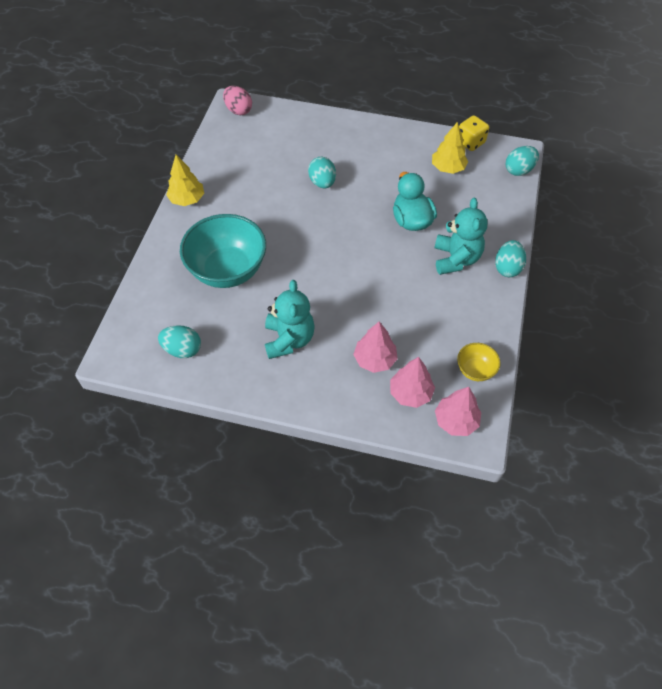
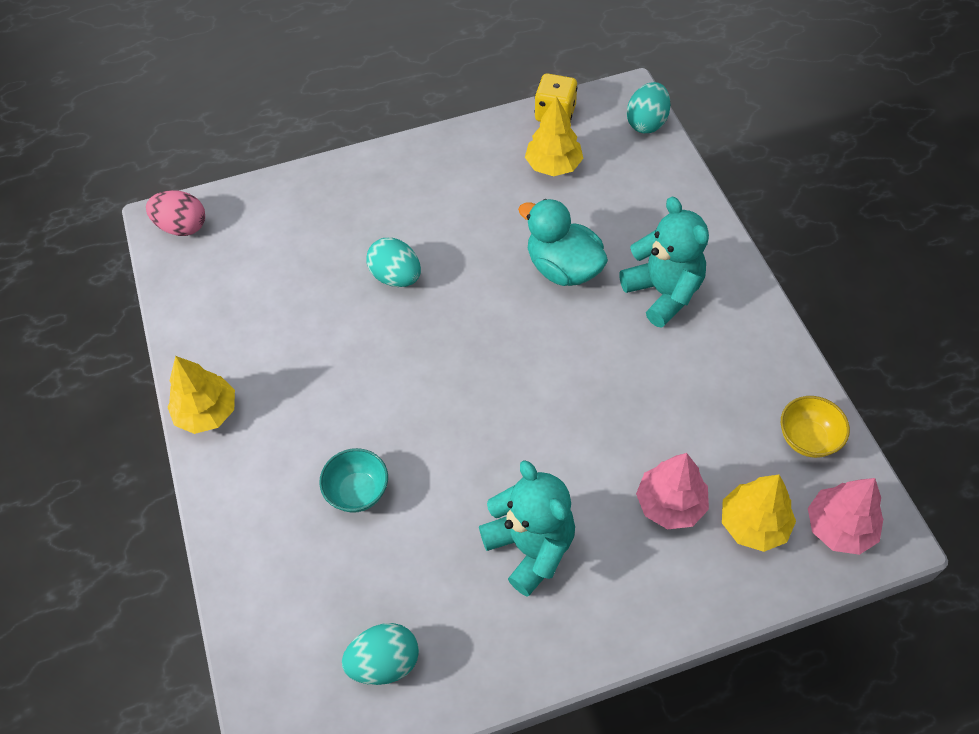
camera: 30 degrees left, 0 degrees up
(228, 270) = (358, 492): turquoise bowl -> turquoise bowl, size x0.46
(410, 393) = (753, 524): pink tree -> yellow tree
(507, 268) = (736, 269): turquoise egg -> none

